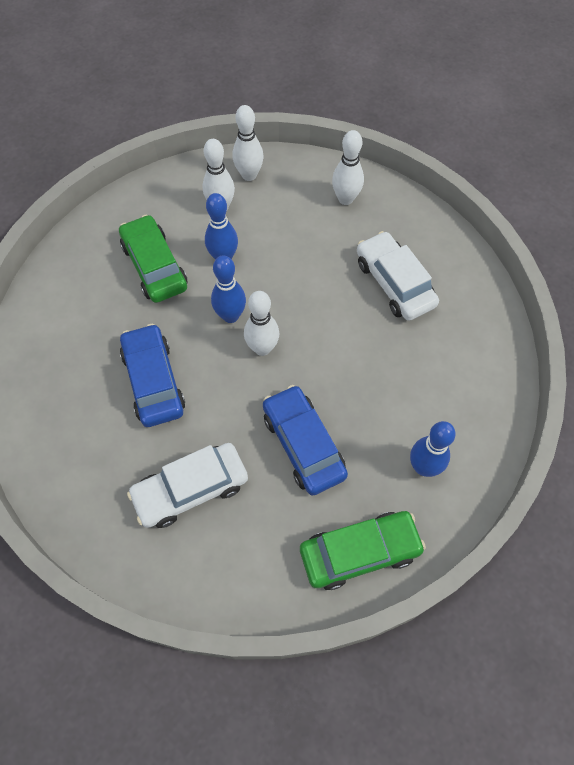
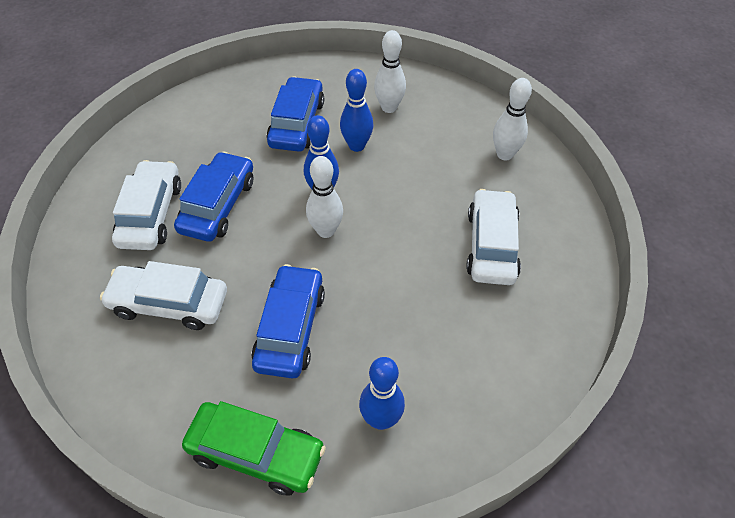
camera: 35 degrees right, 10 degrees down
(101, 425) = (151, 214): none -> white car
(155, 266) = (297, 123): green car -> blue car
(249, 175) = (434, 96): white bowling pin -> none

